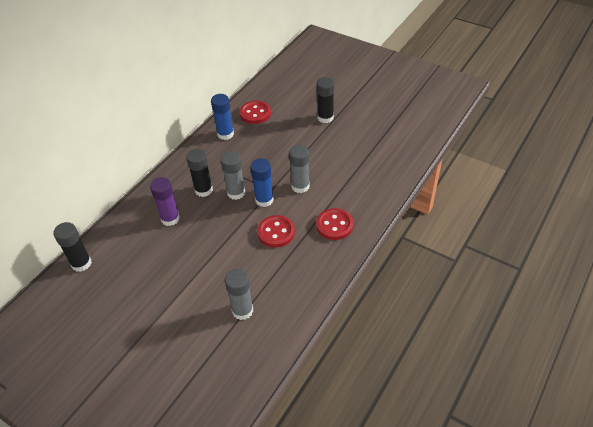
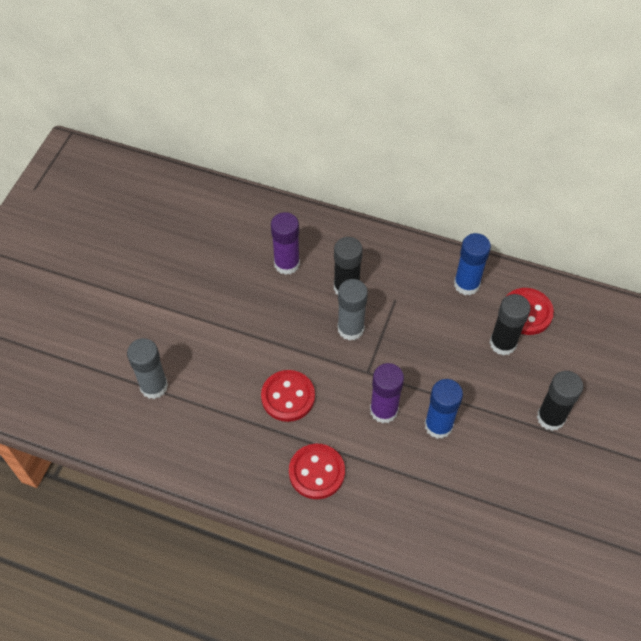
camera: 75 degrees right, 10 degrees up
(81, 263) = (199, 195): black glue stick -> black glue stick (503, 343)
(264, 200) = (345, 368): blue glue stick -> blue glue stick (438, 425)
(300, 186) = (383, 410): grey glue stick -> purple glue stick

